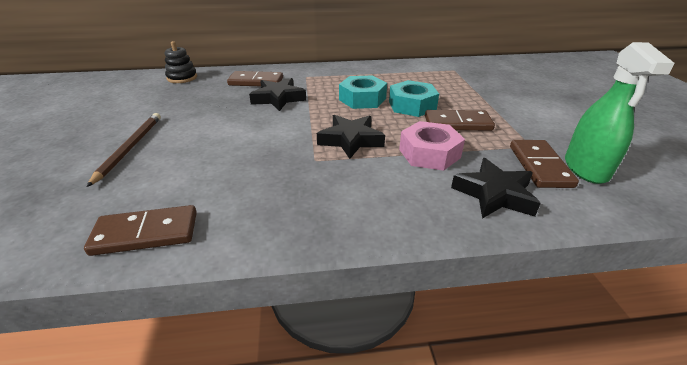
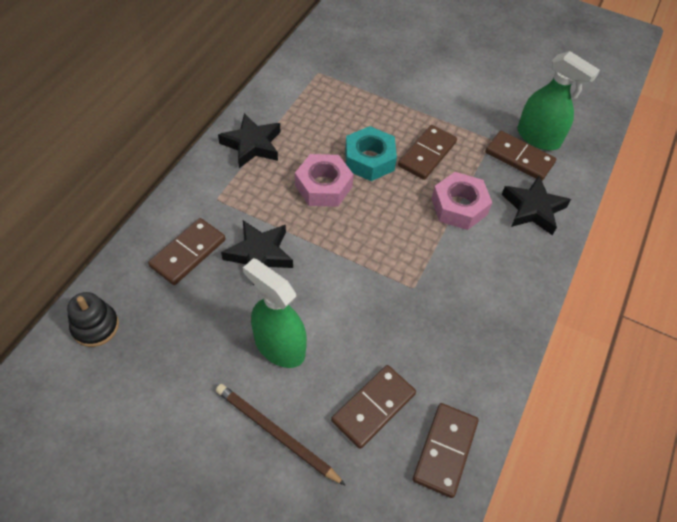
camera: 60 degrees left, 20 degrees up
(175, 179) = (373, 407): none -> brown domino
(208, 126) = (279, 346): none -> green spray bottle
(350, 140) = (399, 244): black star -> black star (252, 145)
(362, 99) = (323, 186): turquoise nut -> pink nut

